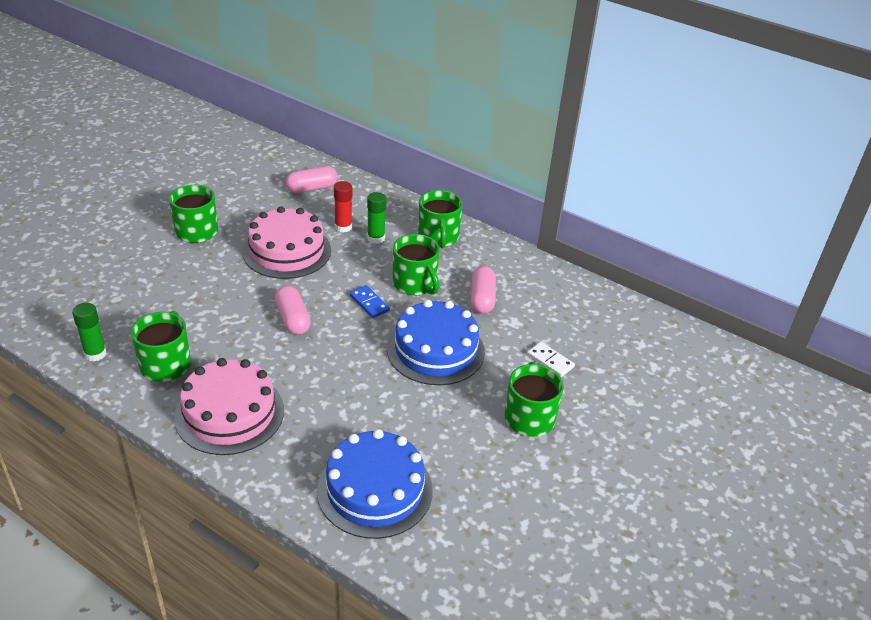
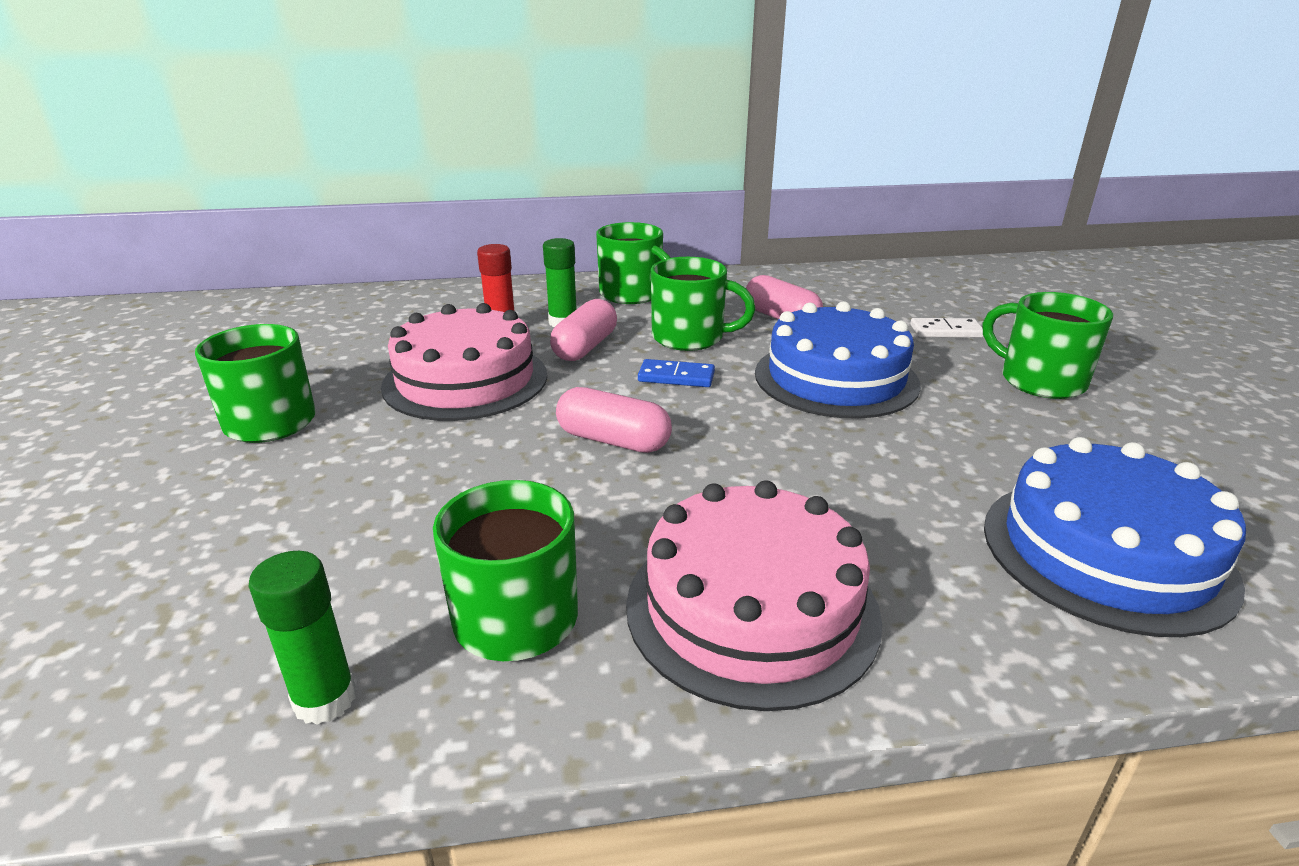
camera: 40 degrees left, 10 degrees down
(312, 188) = (389, 314): pink capsule -> pink capsule (585, 347)

